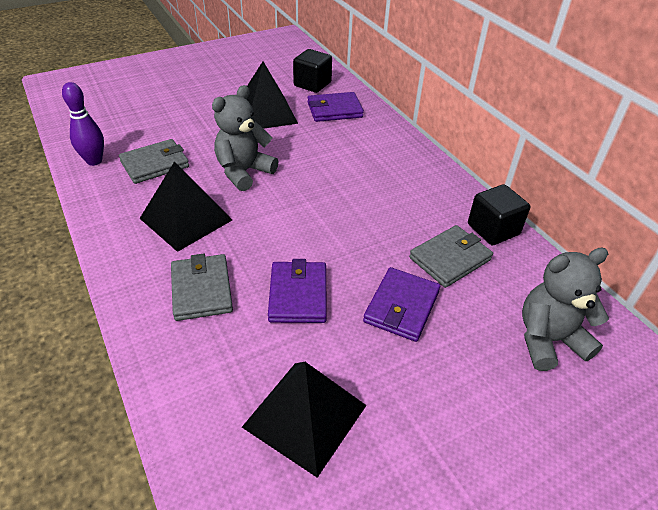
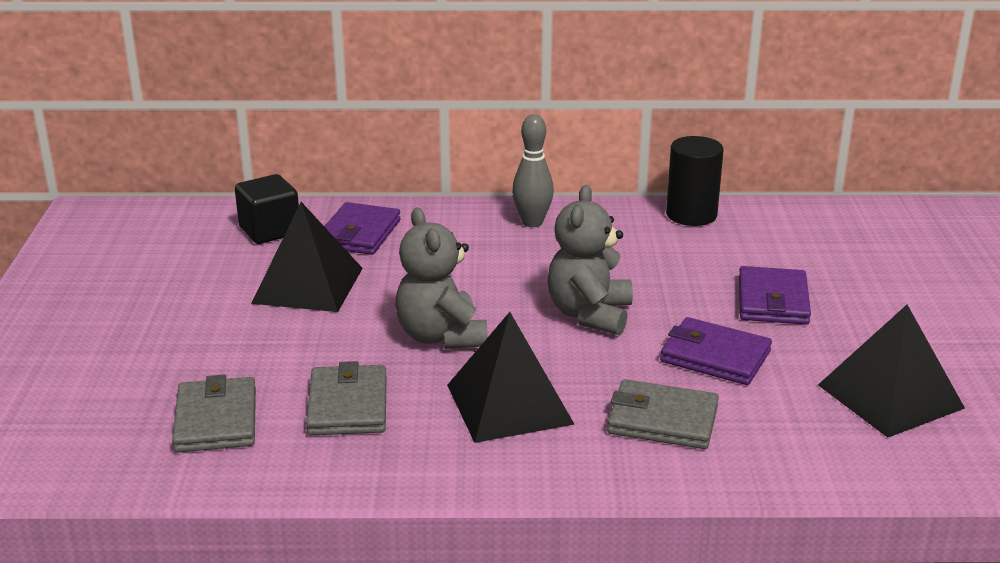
camera: 60 degrees left, 15 degrees down
(94, 161) = (280, 462): purple bowling pin -> none
(401, 307) = (773, 301): purple wallet -> purple wallet turned 45 degrees clockwise
(408, 164) = (532, 222): none -> grey bowling pin
(450, 259) = (719, 252): grey wallet -> grey wallet (216, 420)
(493, 229) = (691, 215): black cube -> black cylinder
(548, 340) = (861, 243): grey teddy bear -> grey teddy bear (589, 314)

